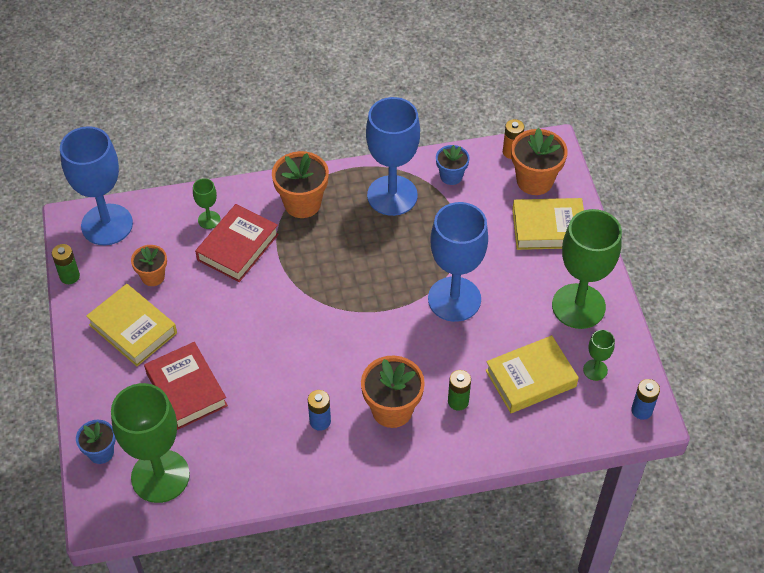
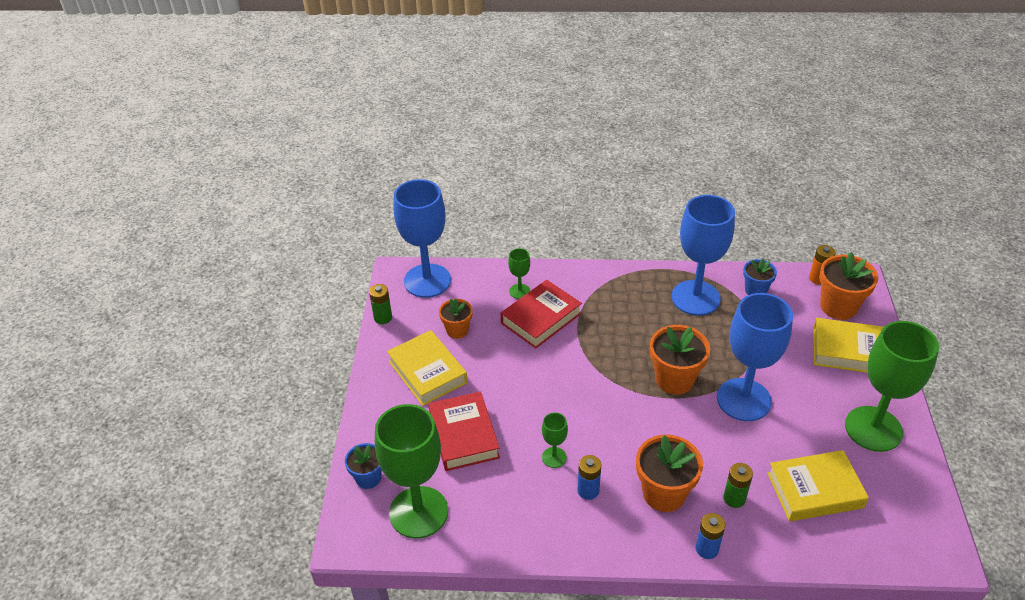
camera: 15 degrees right, 10 degrees down
(302, 203) = (609, 291): orange flower pot -> orange flower pot (674, 379)
(595, 370) = (886, 495): green goblet -> green goblet (554, 457)
(641, 410) = (936, 547): blue battery -> blue battery (707, 549)

